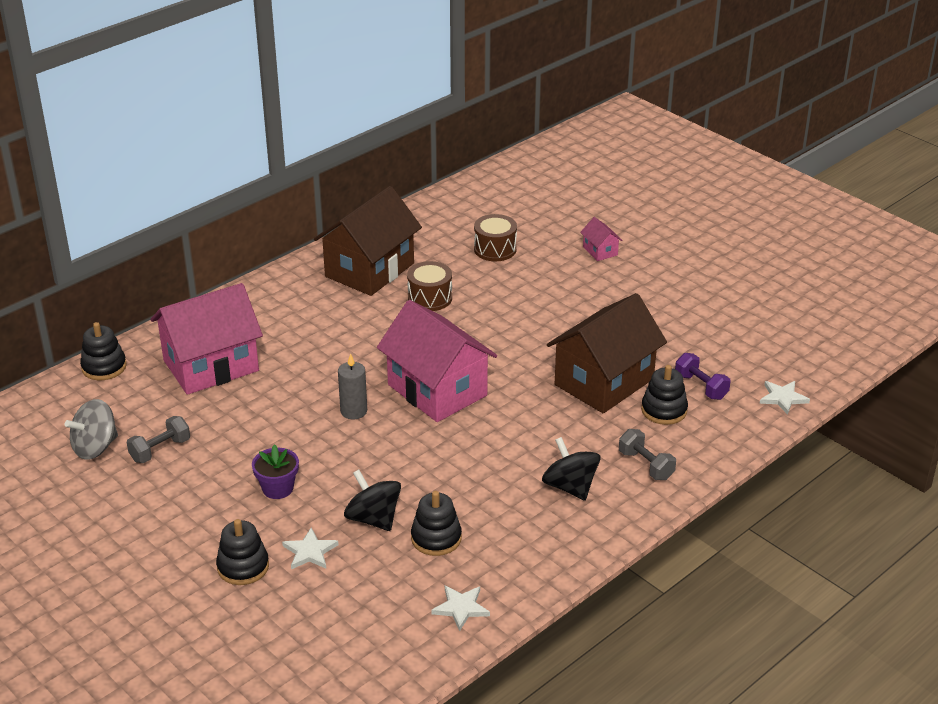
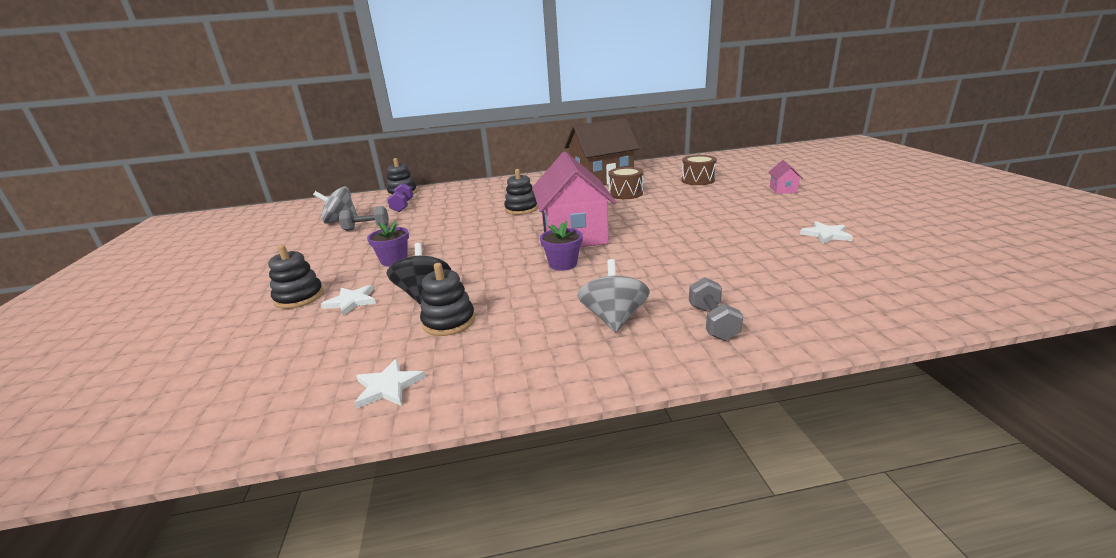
camera: 35 degrees right, 10 degrees down
(211, 366) = (453, 201): pink house -> none
(353, 411) = (502, 233): grey candle -> none
(468, 438) = (563, 264): none -> purple flower pot
(570, 487) = (613, 318): black spinning top -> grey spinning top
(604, 382) = (721, 255): brown house -> none
(664, 410) = (769, 285): black stacking toy -> black stacking toy (521, 209)
(701, 387) = (826, 277): purple dumbbell -> purple dumbbell (402, 206)
(783, 398) = (934, 306): white star -> white star (826, 234)

